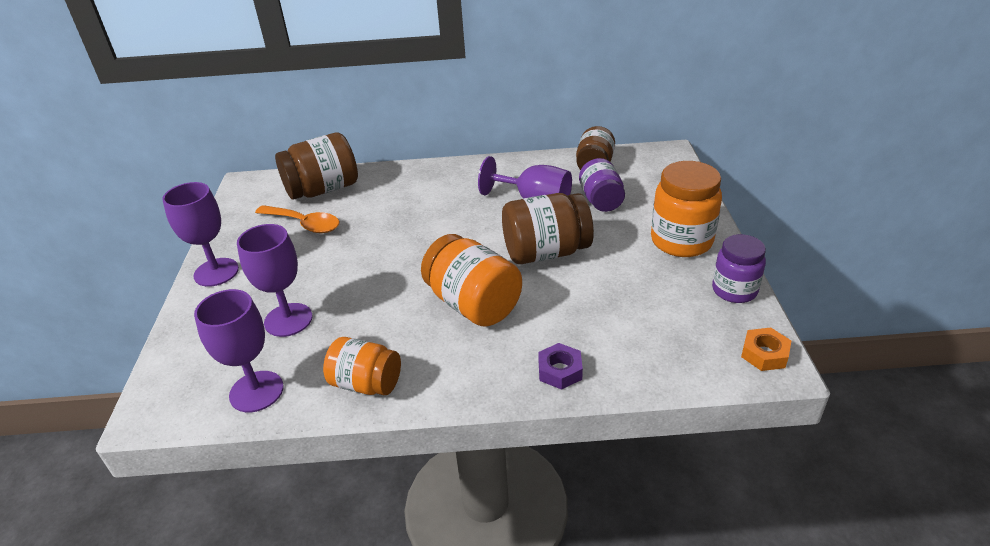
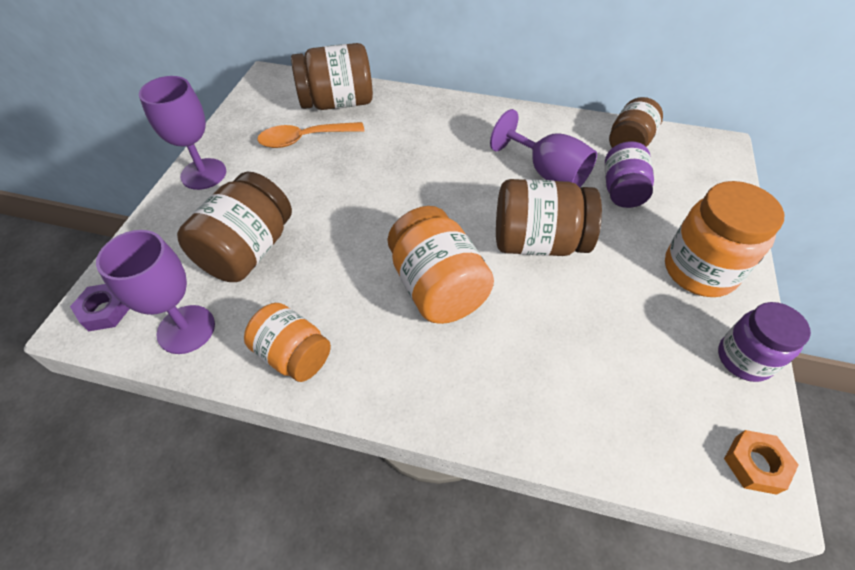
camera: 15 degrees right, 15 degrees up
(288, 320) = (248, 251): purple goblet -> brown jar
(304, 224) = (304, 139): orange spoon -> orange spoon turned 120 degrees clockwise
(560, 371) = (501, 406): purple nut -> purple nut (105, 311)

